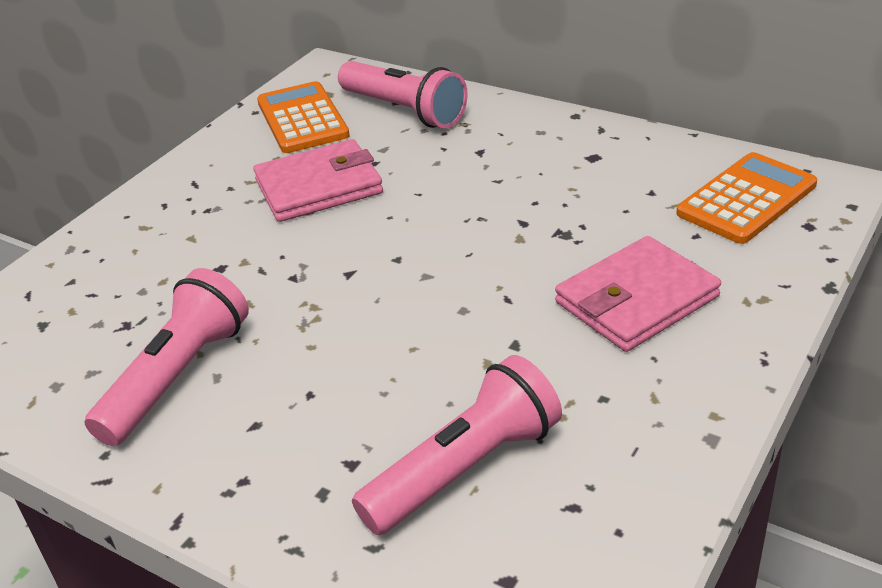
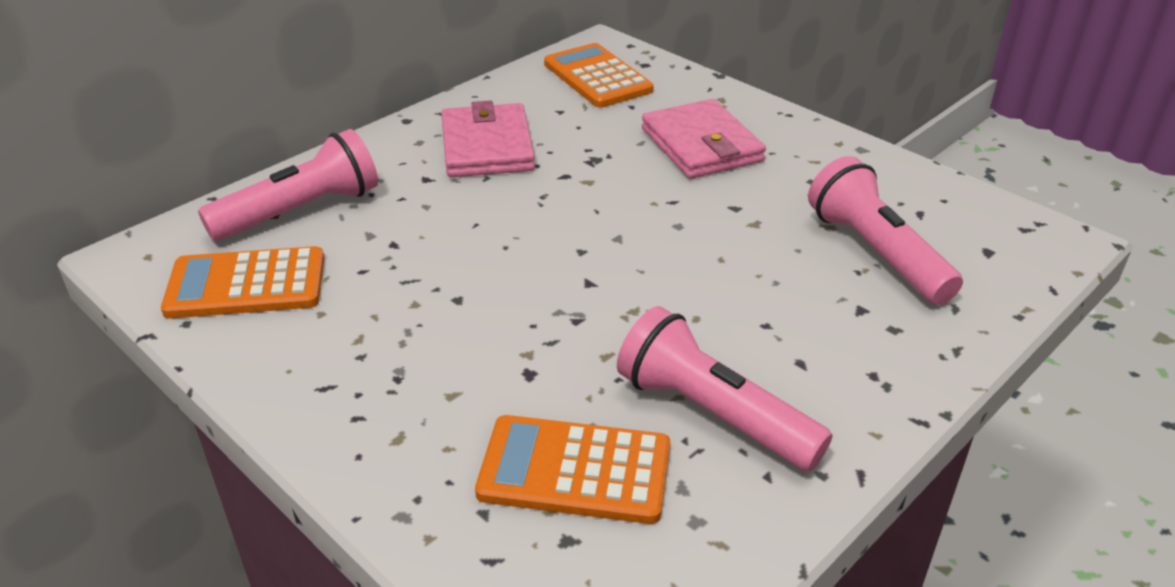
camera: 80 degrees left, 0 degrees up
(110, 313) = (575, 470): none -> orange calculator
(319, 187) = (414, 286): pink wallet -> pink wallet (487, 147)

